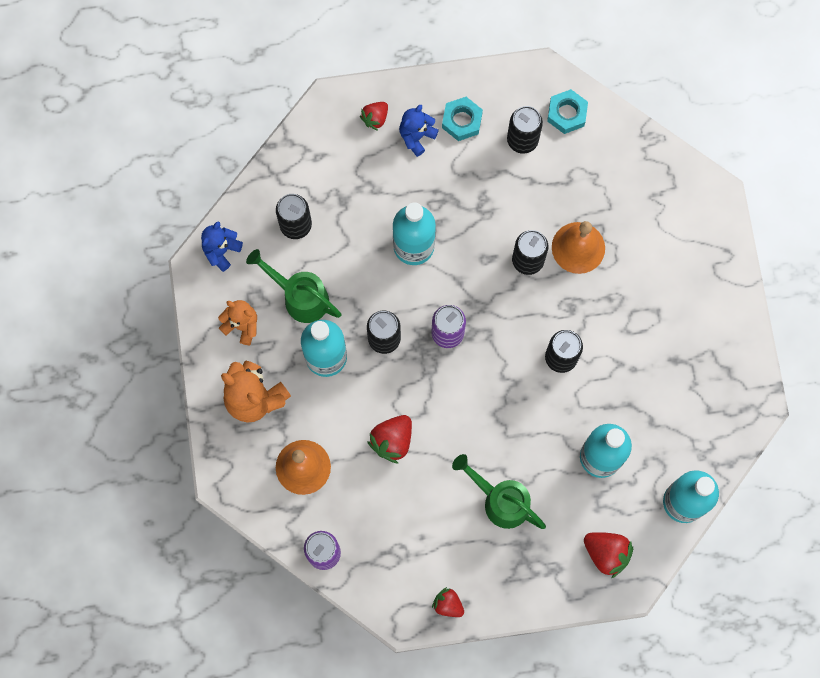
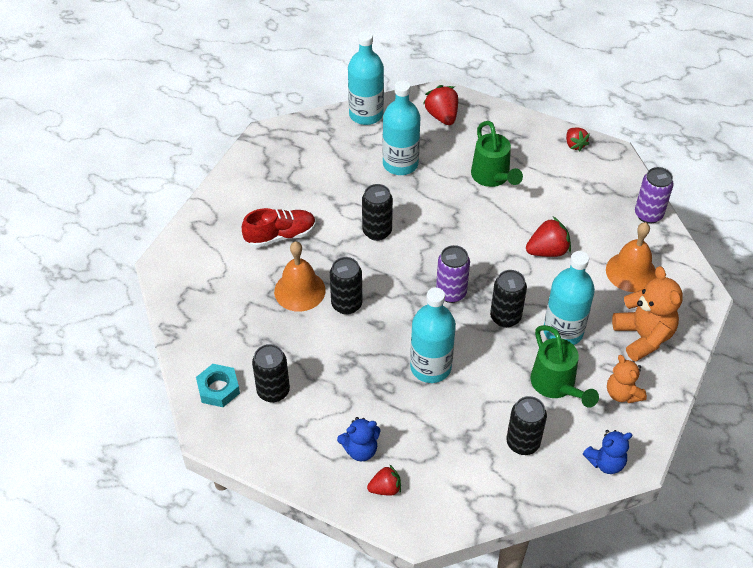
camera: 145 degrees left, 25 degrees down
(462, 121) = (310, 438): turquoise nut -> none
(642, 294) = (280, 236): none -> red shoe

